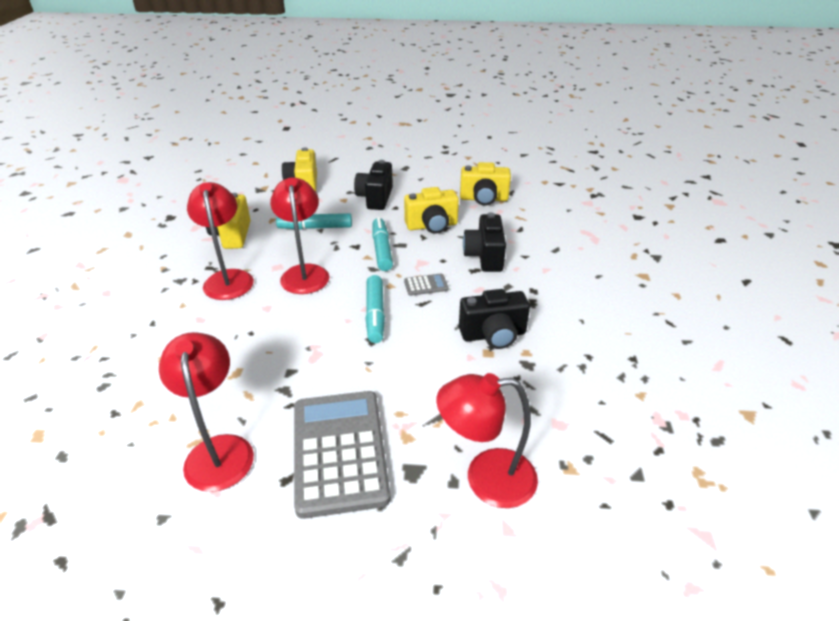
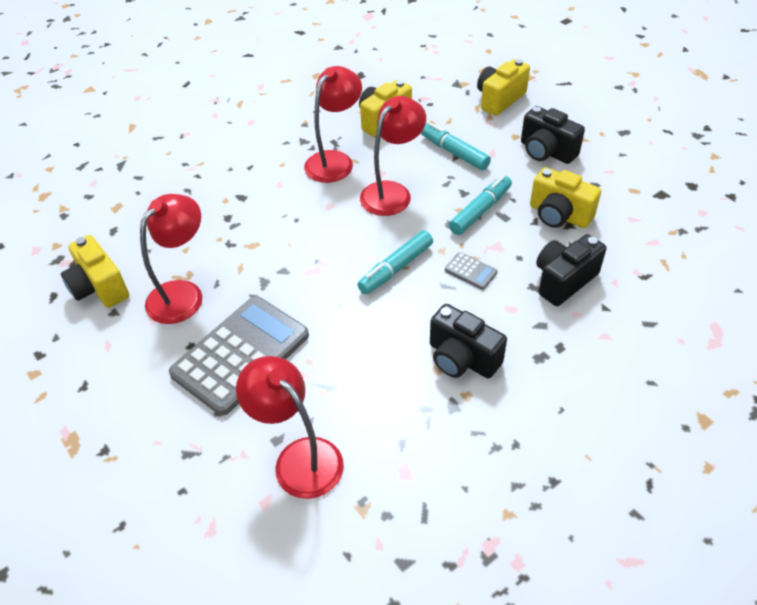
camera: 50 degrees right, 10 degrees up
(375, 198) = (546, 151): black camera -> black camera turned 105 degrees counterclockwise
(484, 199) = (656, 217): yellow camera -> yellow camera (99, 287)

